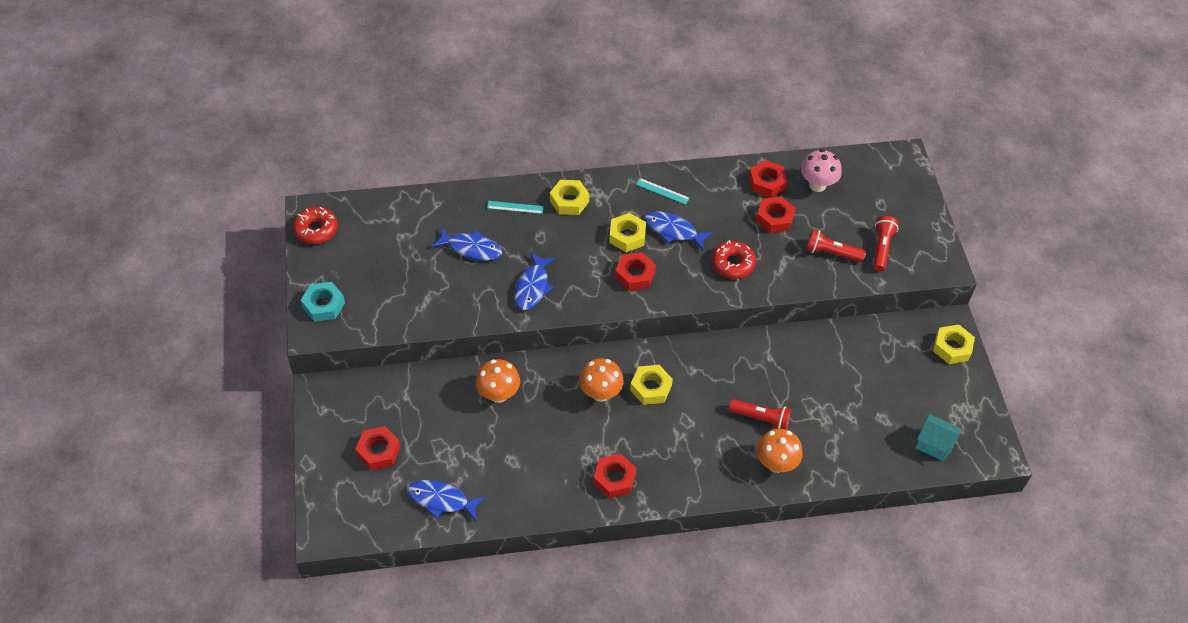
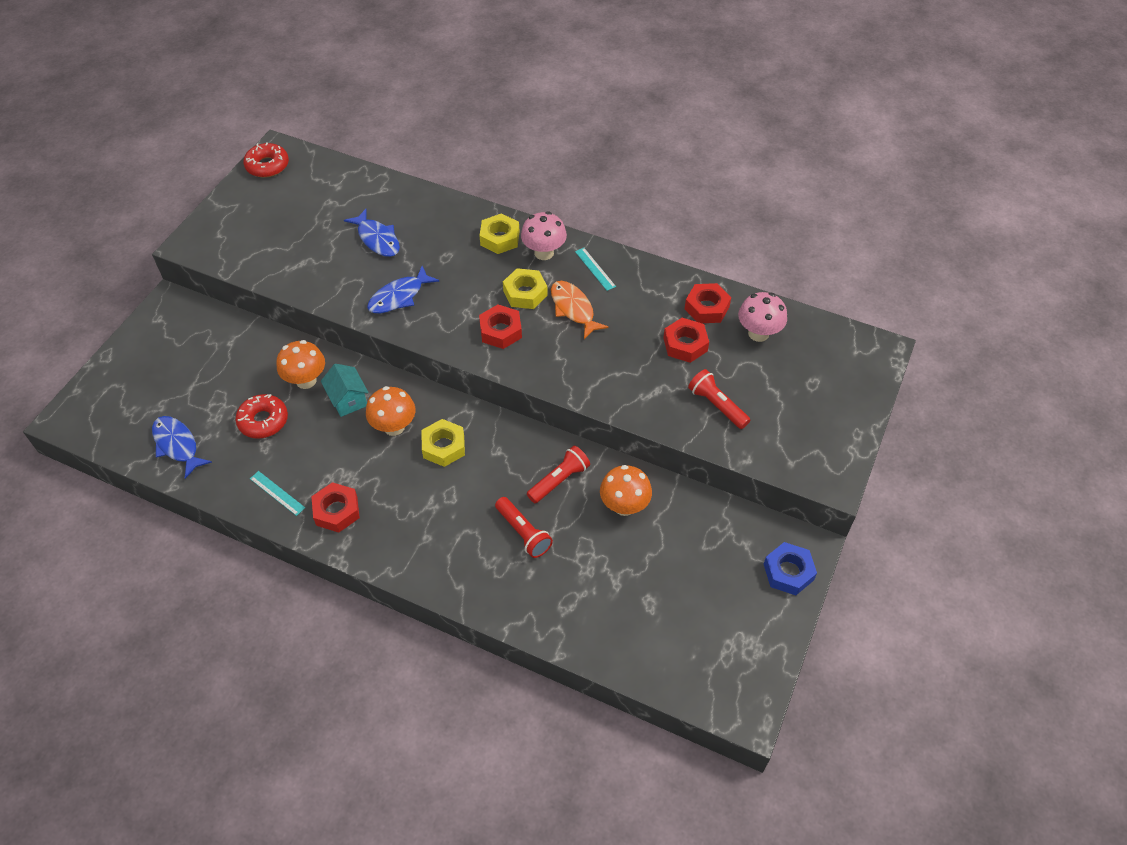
camera: 35 degrees right, 0 degrees up
(323, 305) = (216, 228): turquoise nut -> none
(378, 451) = (167, 376): red nut -> none
(515, 207) = (447, 222): turquoise ruler -> turquoise ruler (277, 493)
(613, 196) = (544, 253): none -> pink mushroom
(673, 231) = (573, 309): blue fish -> orange fish
(732, 264) = (604, 366): red donut -> red donut (263, 421)
(776, 463) = (499, 584): orange mushroom -> orange mushroom (624, 506)
(881, 248) = (775, 426): red flashlight -> red flashlight (559, 480)
(934, 444) = (682, 660): turquoise house -> turquoise house (348, 400)
(952, 347) = (788, 572): yellow nut -> blue nut

